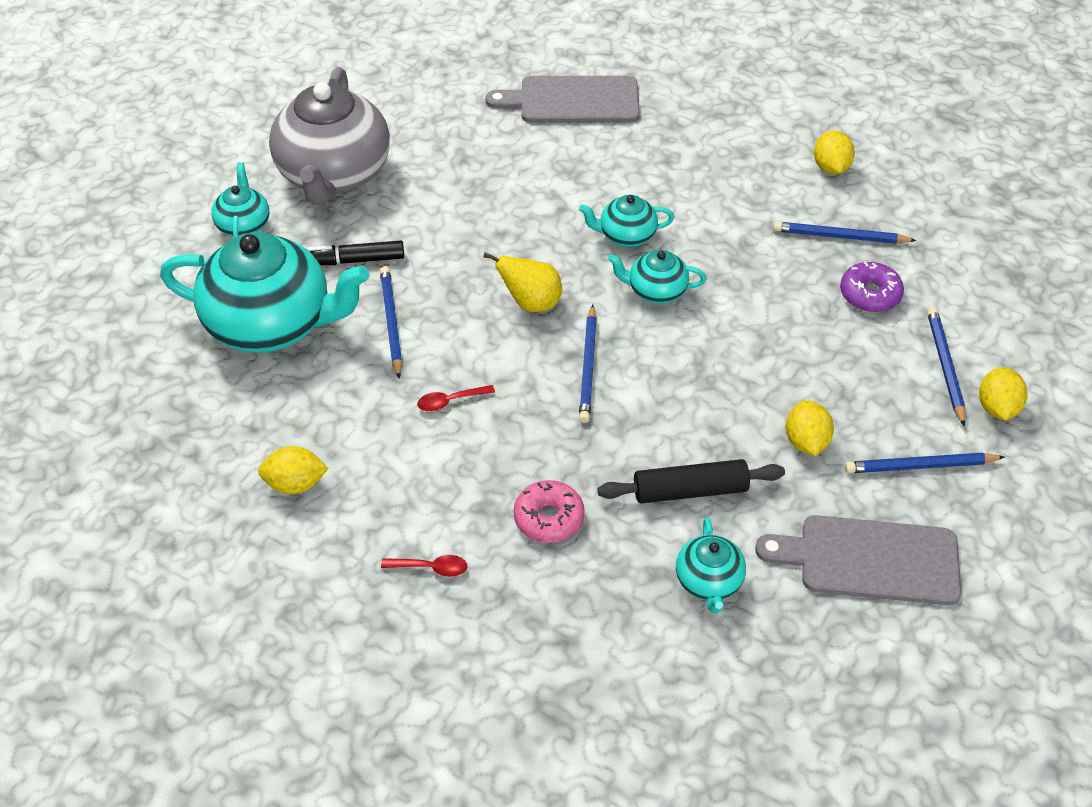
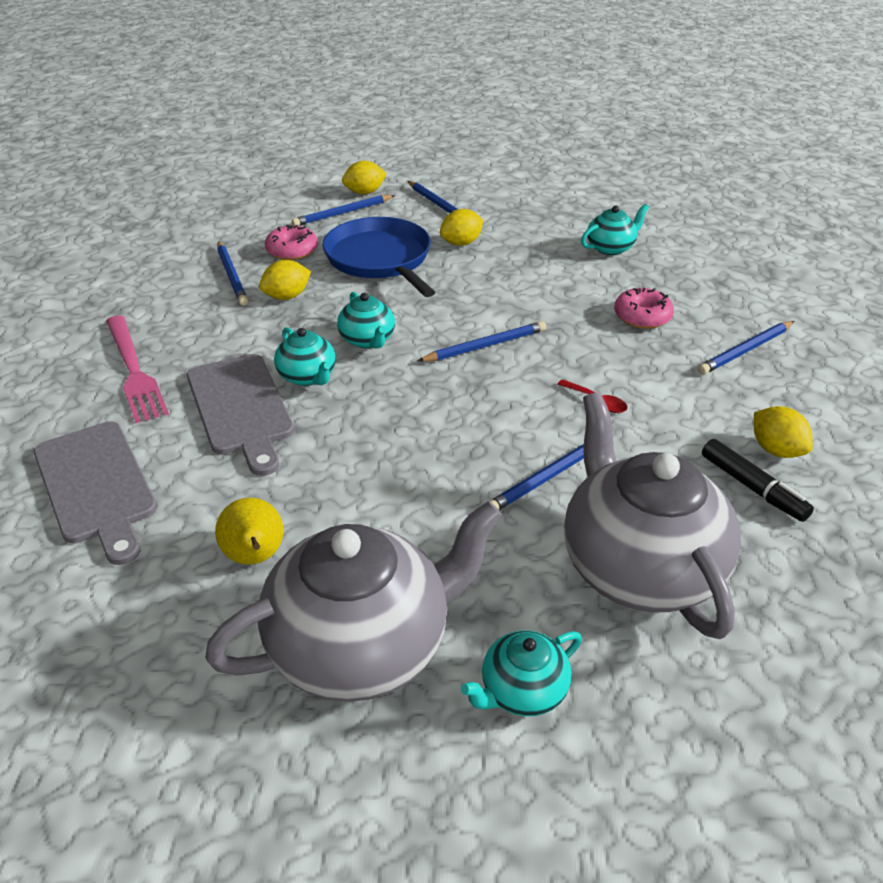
camera: 120 degrees left, 10 degrees down
(271, 324) = (639, 566): turquoise teapot -> grey teapot
(354, 260) = (491, 547): black marker -> black marker (752, 487)
(431, 568) = (746, 350): red spoon -> blue pencil
(531, 303) = (442, 400): yellow pear -> yellow pear (255, 557)
(690, 491) = (551, 271): black rolling pin -> none
(707, 143) = (134, 371): none -> pink fork
(809, 357) = (380, 259): none -> blue pan
(831, 167) = (138, 299): yellow lemon -> yellow lemon (287, 296)
(870, 294) = (292, 251): purple donut -> pink donut
(870, 560) = (529, 206): grey cutting board -> grey cutting board (241, 408)

